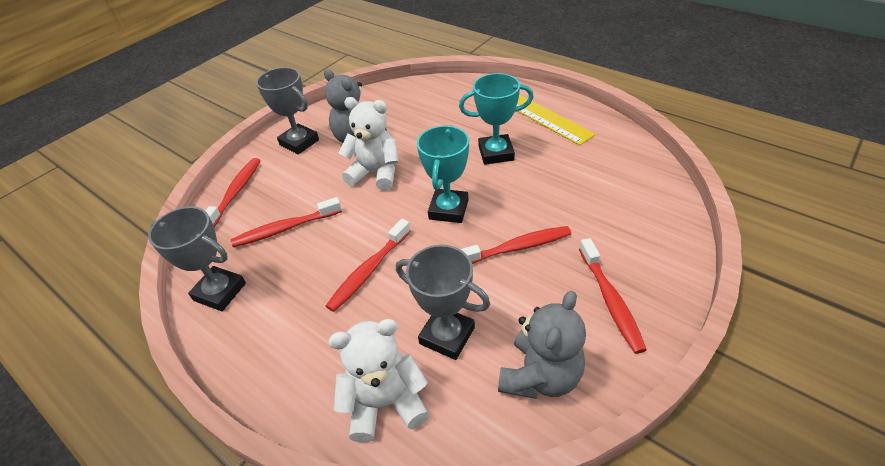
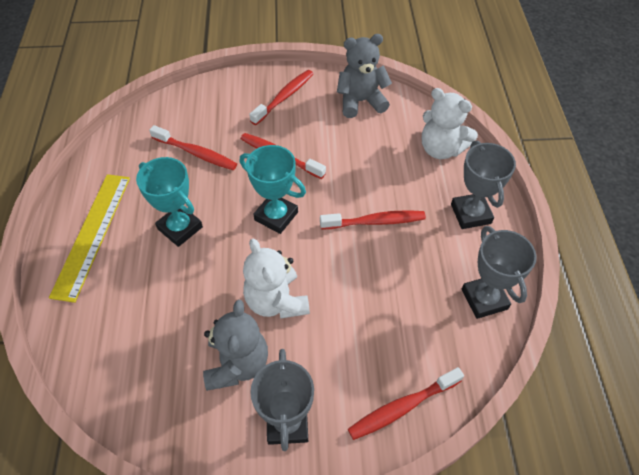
camera: 135 degrees left, 10 degrees up
(285, 228) = (396, 314): red toothbrush -> red toothbrush (196, 153)
(447, 335) = (378, 150): grey trophy -> grey trophy (470, 214)
(448, 209) = (276, 216): turquoise trophy -> turquoise trophy turned 60 degrees clockwise

